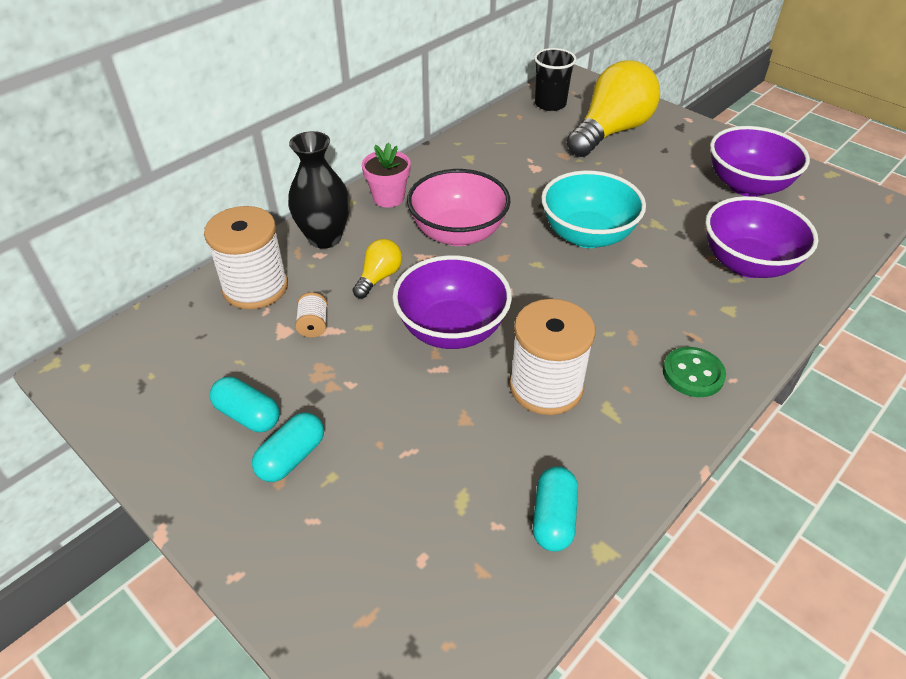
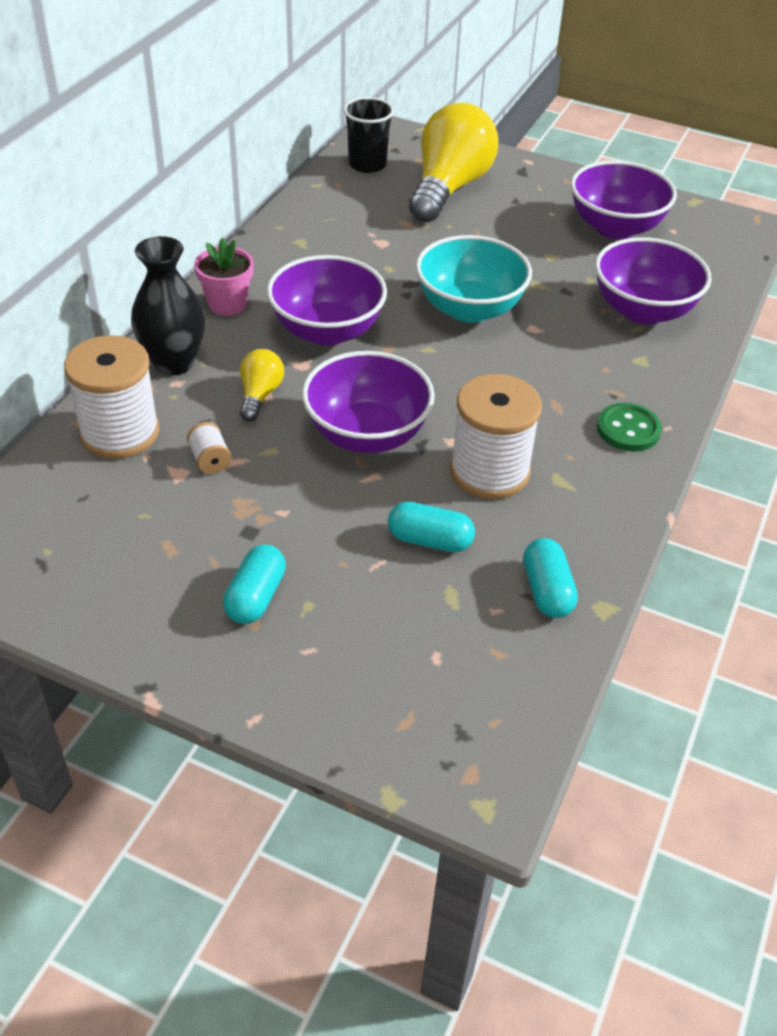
camera: 20 degrees left, 0 degrees up
(248, 415) = (185, 567): turquoise capsule -> turquoise capsule (430, 540)
(458, 233) = (327, 331): pink bowl -> purple bowl

